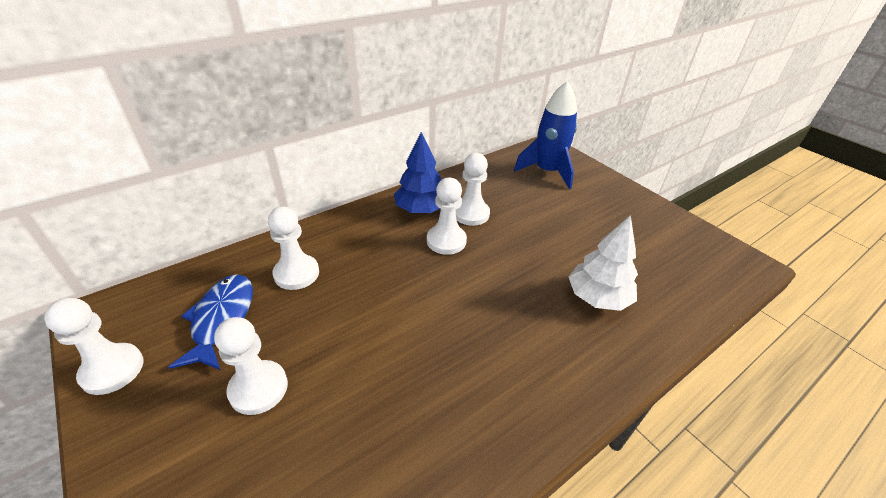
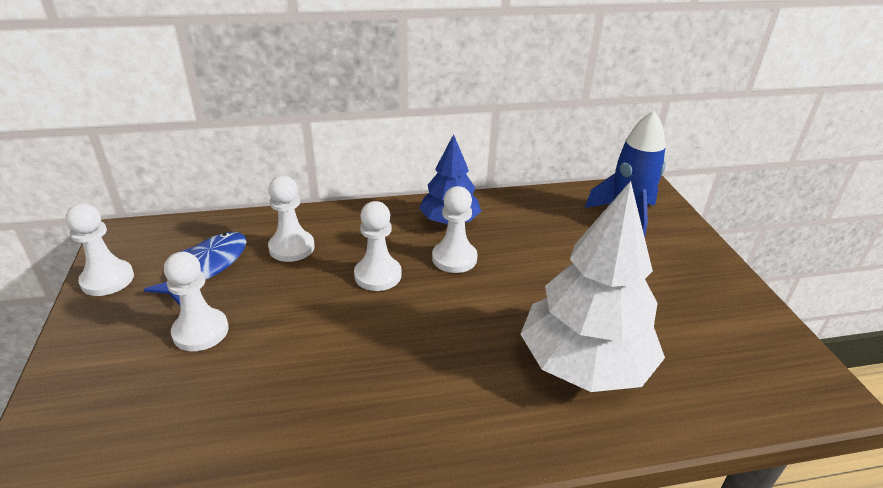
camera: 25 degrees right, 5 degrees down
(471, 214) = (500, 239): white pawn -> white pawn (378, 275)
(597, 297) = (584, 364): white tree -> white tree, size x1.67

